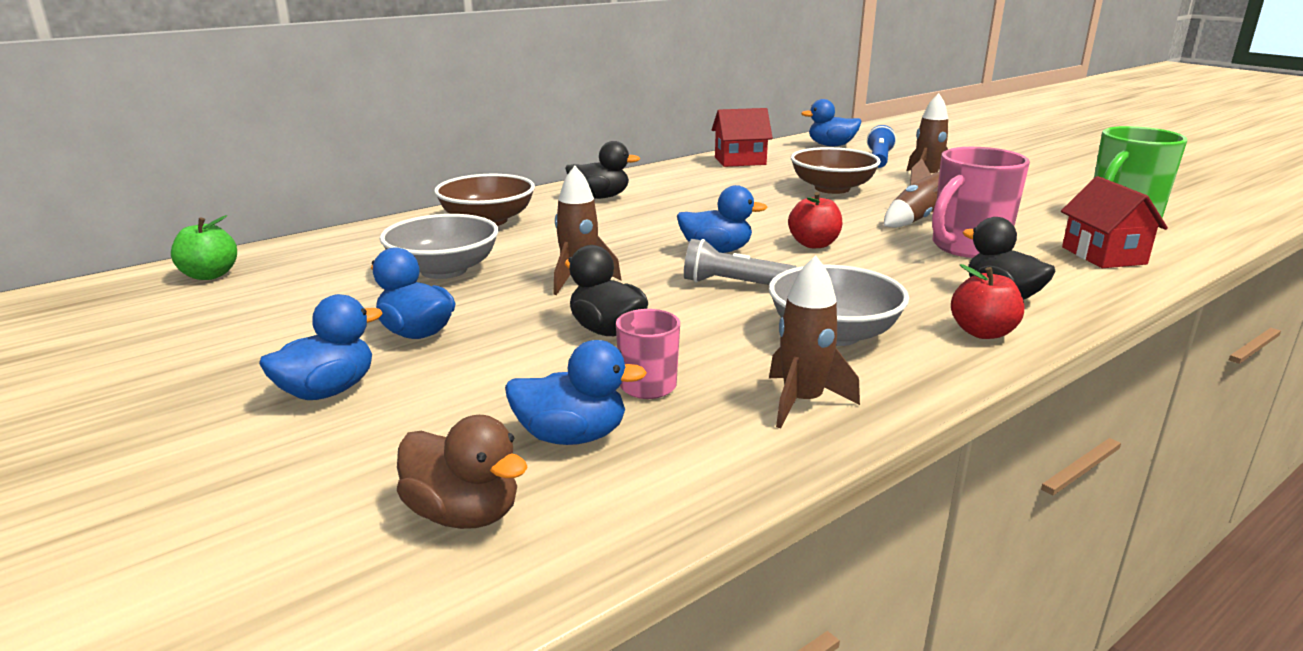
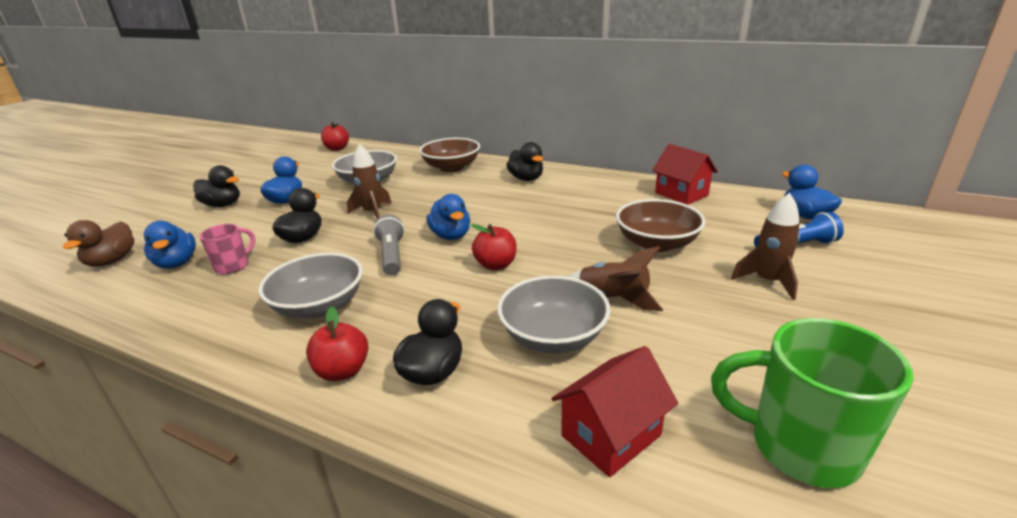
camera: 65 degrees right, 5 degrees up
(210, 275) = (337, 149): green apple -> red apple
(327, 391) = (222, 205): blue duck -> black duck
(802, 402) = (213, 315): brown rocket -> none
(967, 247) = (553, 337): pink mug -> grey bowl

